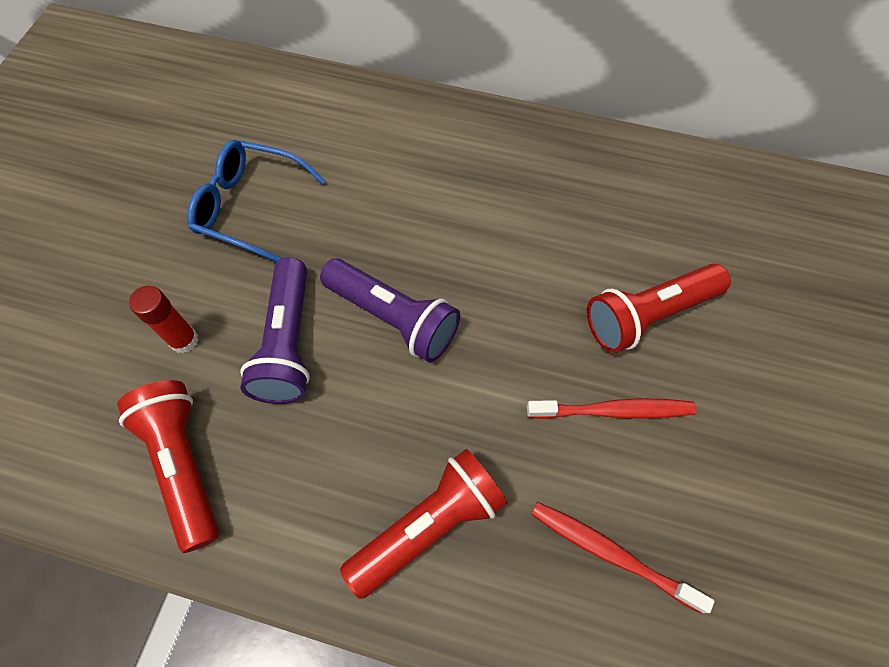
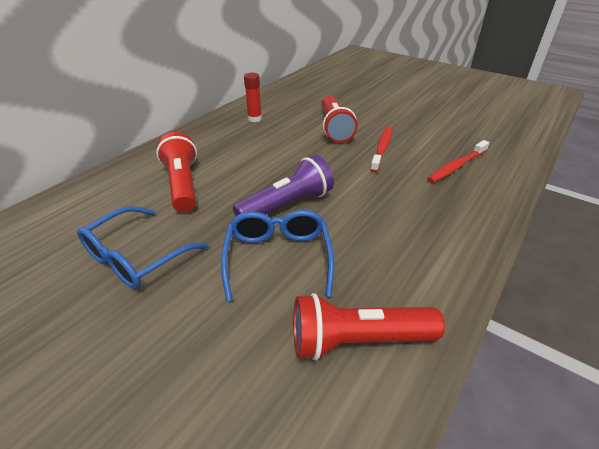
camera: 70 degrees left, 25 degrees down
(184, 340) = (237, 322): red glue stick -> red glue stick (254, 119)
(288, 343) = (278, 257): purple flashlight -> blue glasses
(429, 525) = (433, 219): red flashlight -> red flashlight (182, 184)

